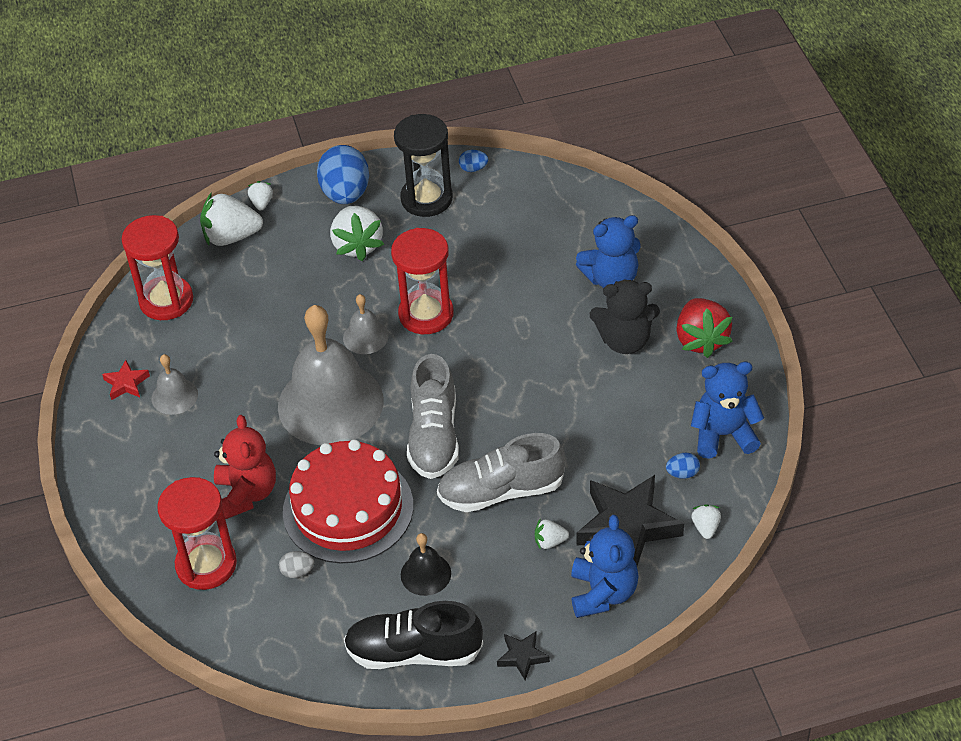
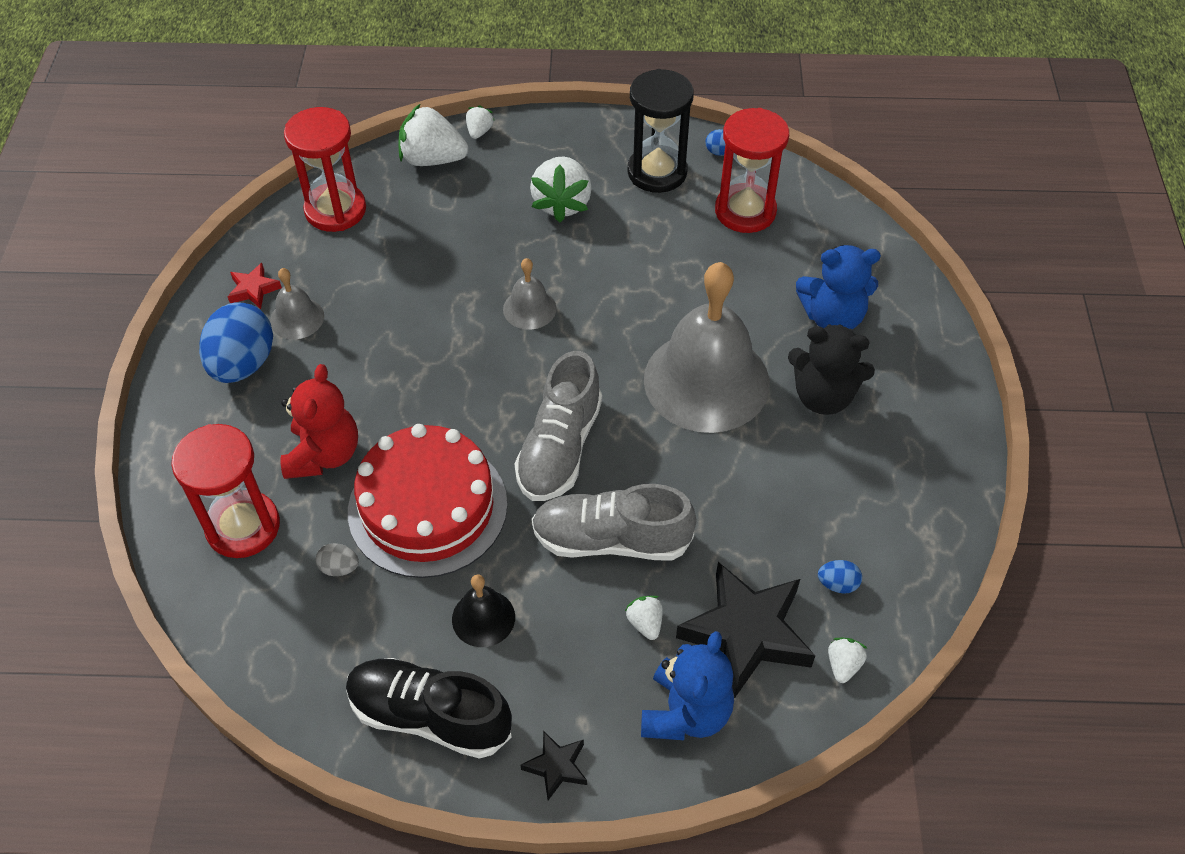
camera: 15 degrees right, 5 degrees up
(330, 403) = (460, 375): grey bell -> grey bell (706, 381)
(345, 194) = (572, 144): blue egg -> blue egg (243, 364)
(426, 314) = (606, 301): red hourglass -> red hourglass (745, 211)
(550, 542) = (645, 623): white strawberry -> white strawberry turned 60 degrees clockwise
(701, 340) = (915, 421): red strawberry -> none
(723, 435) = (904, 549): blue teddy bear -> none

